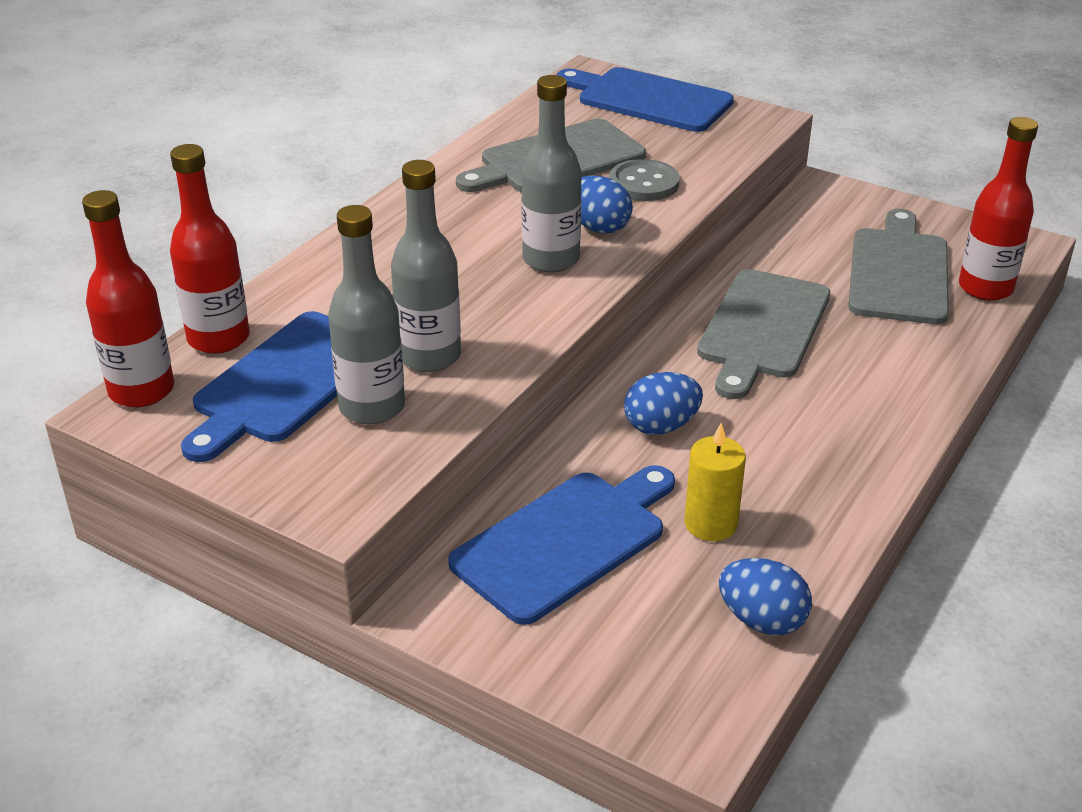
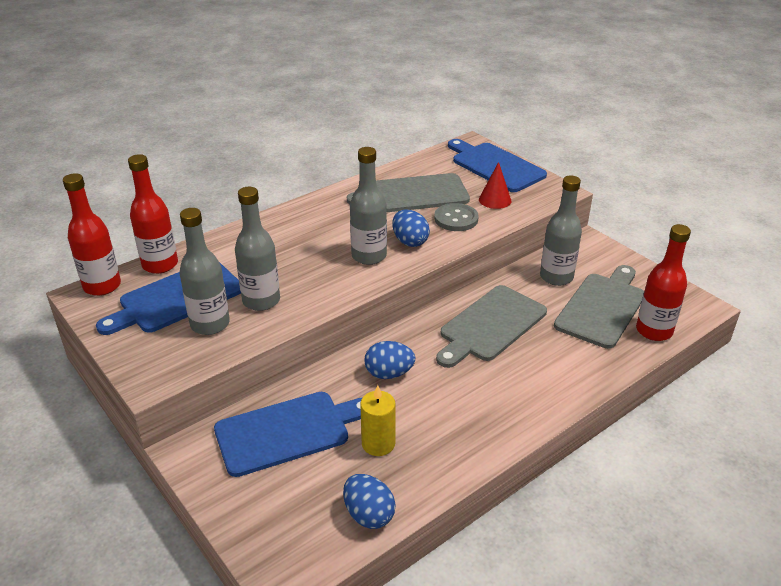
camera: 20 degrees right, 0 degrees up
(681, 147) = (495, 200): none -> red cone
(810, 244) = (556, 277): none -> grey bottle

